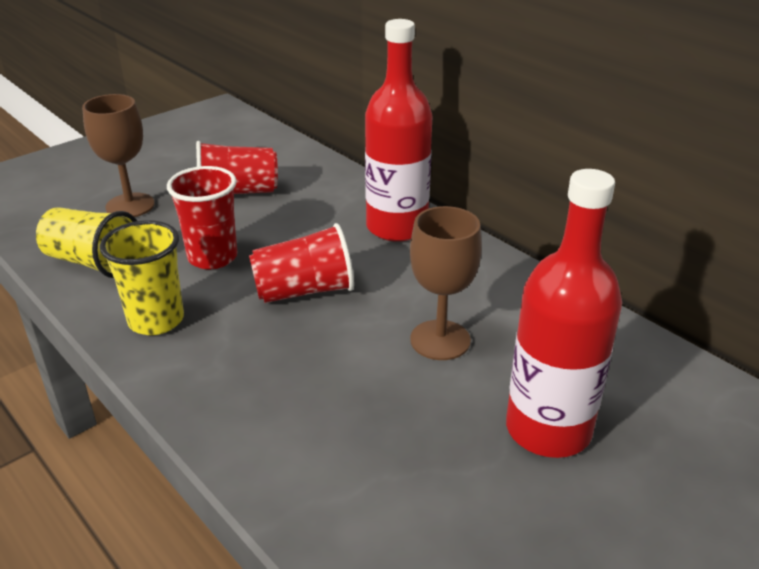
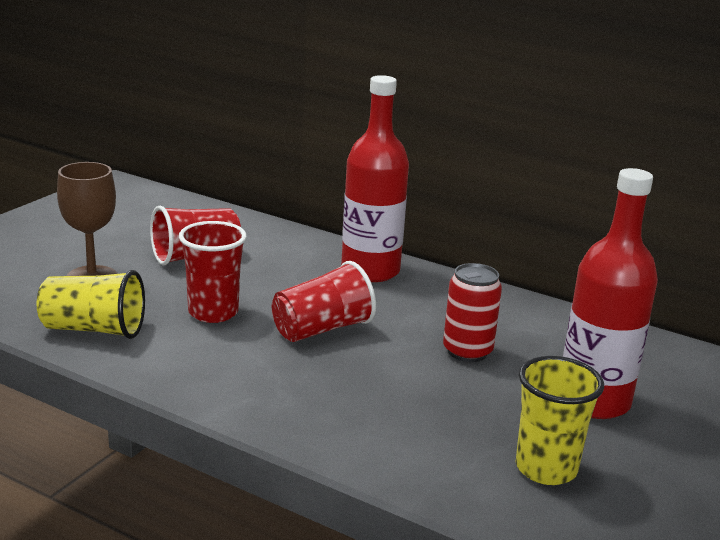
camera: 20 degrees left, 10 degrees down
(156, 320) = (198, 368): yellow cup -> yellow cup (546, 468)
(440, 340) = (467, 351): brown goblet -> red can

